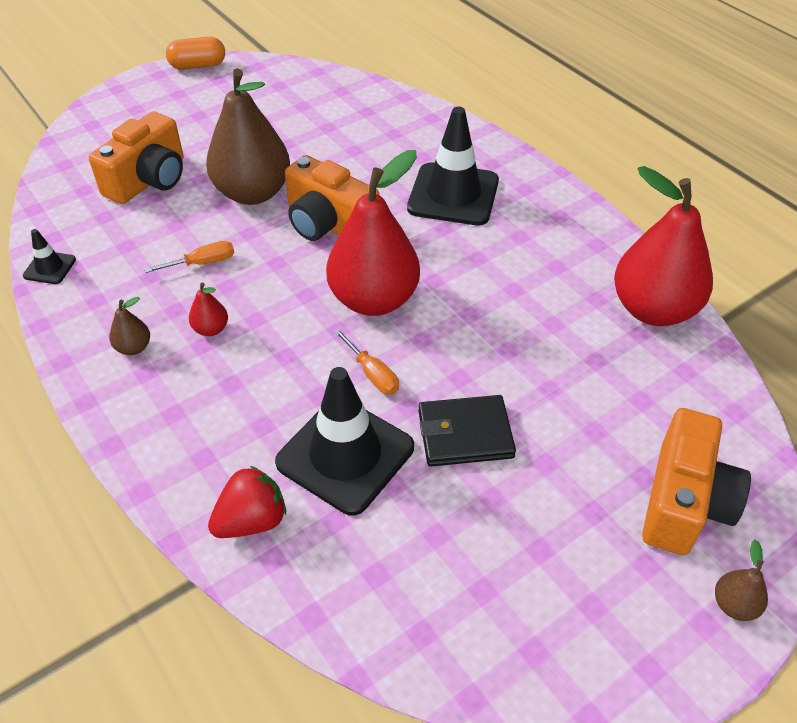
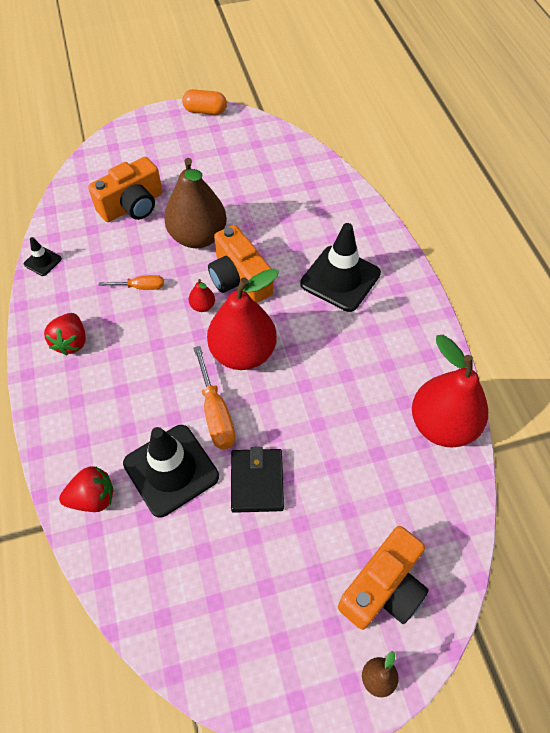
camera: 20 degrees right, 10 degrees up
(134, 348) = (71, 342): brown pear -> red strawberry
(211, 329) = (125, 343): red pear -> red pear (202, 306)
(372, 373) = (215, 412): orange screwdriver -> orange screwdriver, size x1.63
(465, 434) = (257, 481): black wallet -> black wallet turned 75 degrees clockwise

